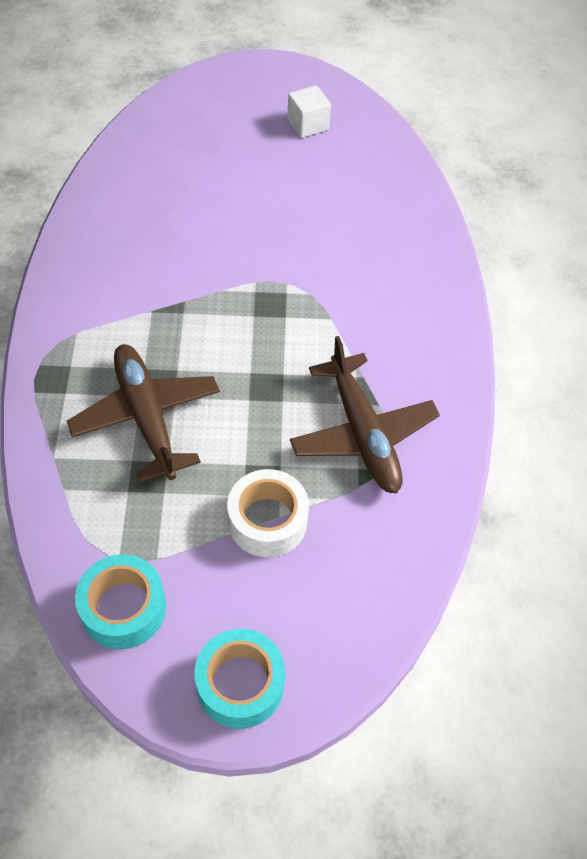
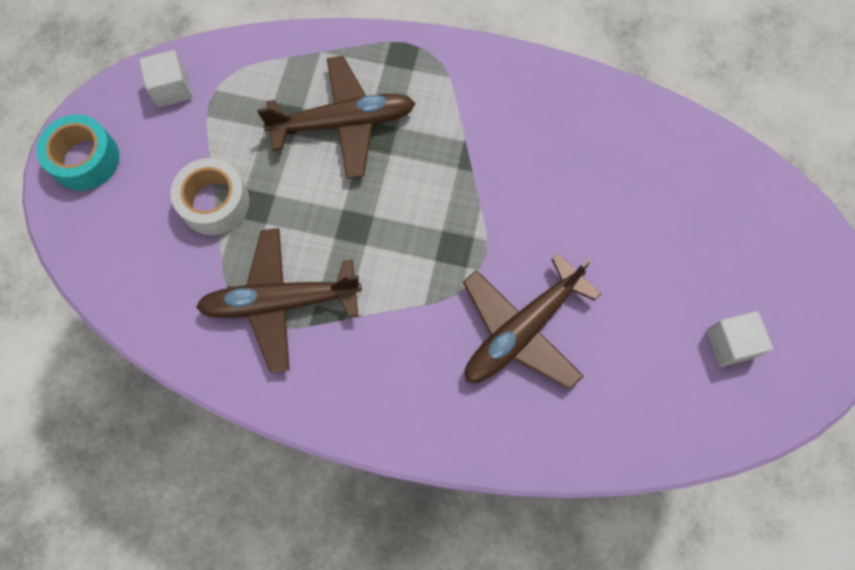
camera: 105 degrees right, 15 degrees up
(123, 608) = (172, 89): turquoise tape -> white cube
(334, 248) = (522, 330): none -> brown plane

